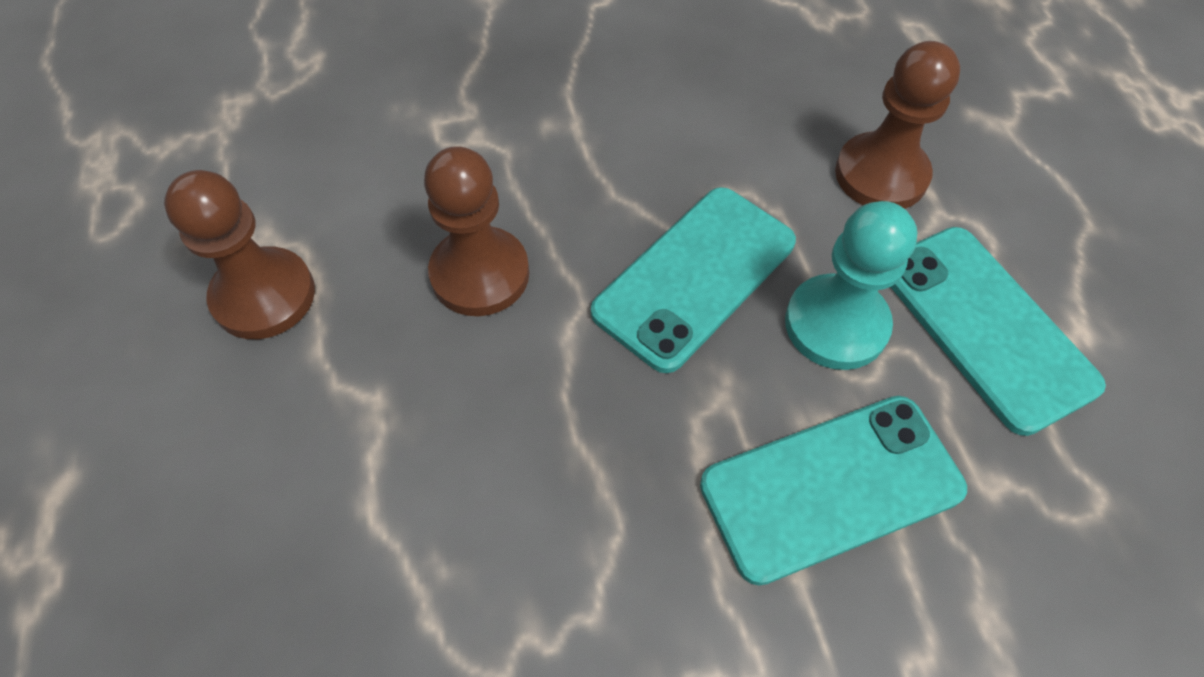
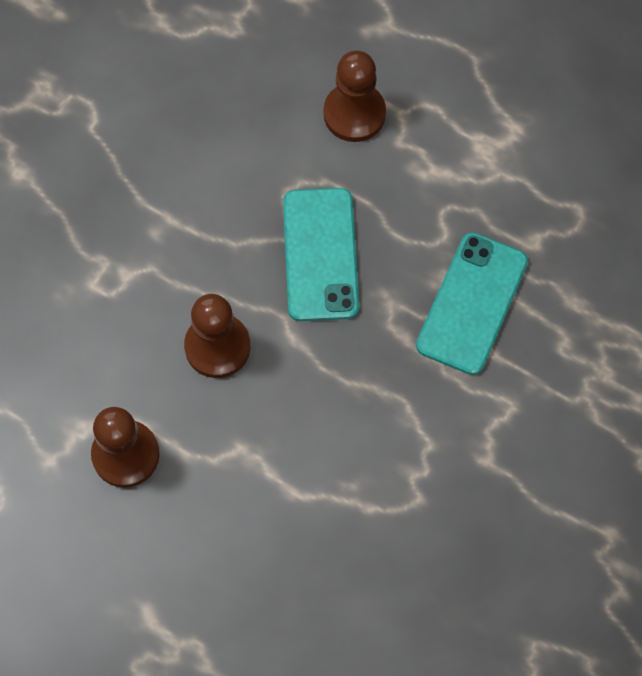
camera: 45 degrees left, 10 degrees up
(836, 324) = (406, 221): turquoise pawn -> none
(986, 326) = (472, 162): turquoise phone -> none

